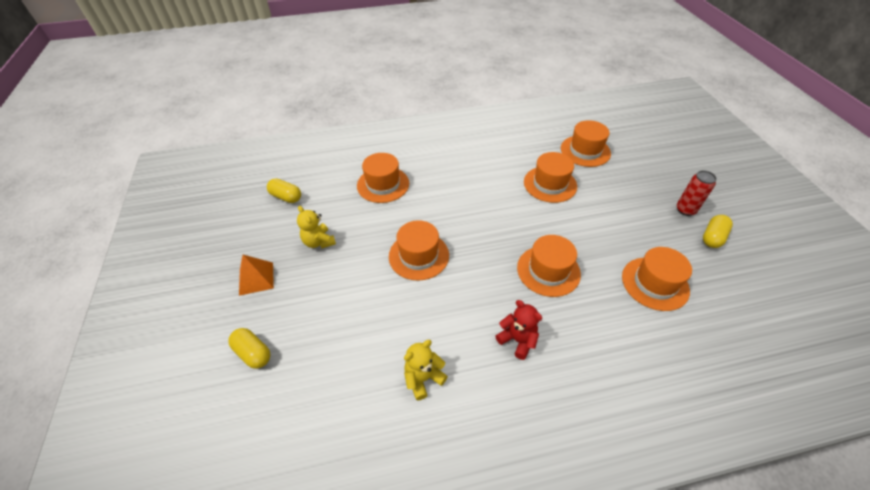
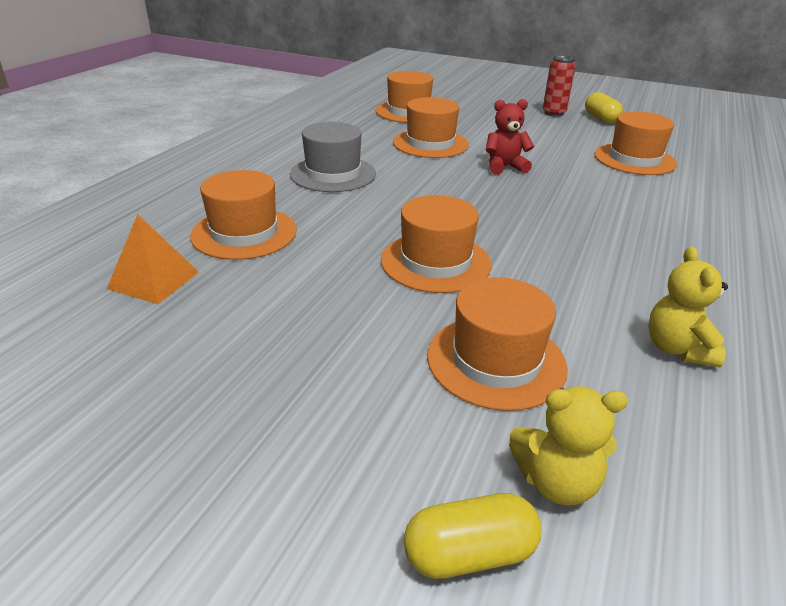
camera: 55 degrees left, 15 degrees down
(256, 278) = (253, 466): orange pyramid -> orange pyramid (153, 280)
(286, 197) = (89, 336): yellow capsule -> none
(319, 242) = (273, 341): yellow teddy bear -> yellow teddy bear (556, 482)
(466, 174) = (333, 174): none -> grey hat
(517, 340) = (656, 254): red teddy bear -> red teddy bear (504, 167)
(548, 270) = (563, 196): orange hat -> orange hat (496, 361)

